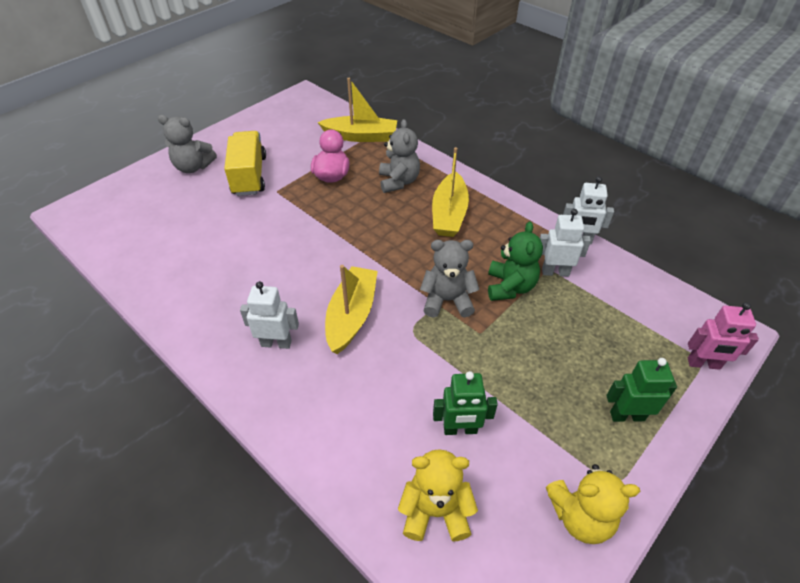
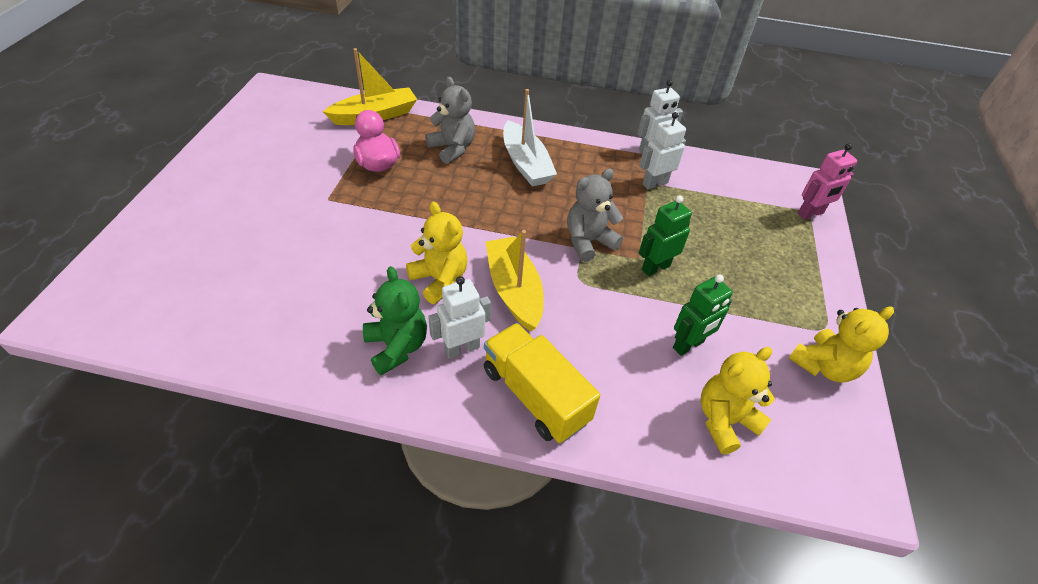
camera: 35 degrees left, 0 degrees up
(193, 167) = (198, 205): grey teddy bear -> none
(249, 176) = (280, 193): yellow truck -> yellow truck (535, 395)
(303, 283) = (439, 280): none -> yellow teddy bear
(449, 214) = (526, 164): yellow boat -> white boat
(510, 287) = (630, 209): green teddy bear -> green teddy bear (397, 347)
(627, 415) = (793, 275): green robot -> green robot (655, 267)

